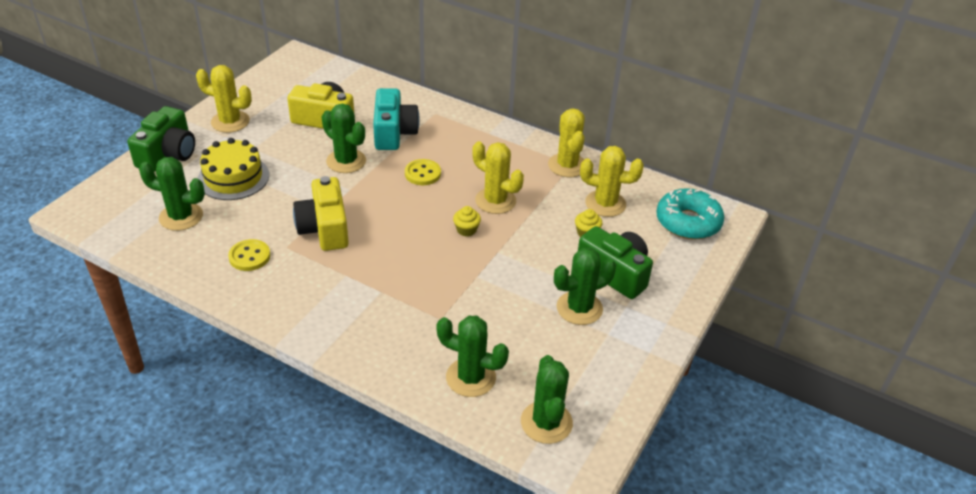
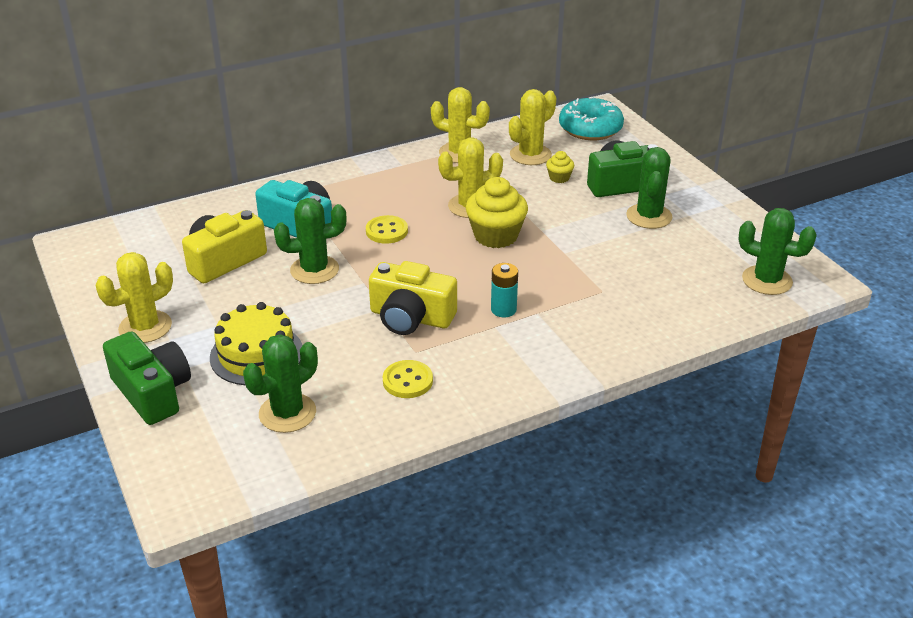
camera: 55 degrees left, 5 degrees down
(370, 271) = (503, 309): none -> turquoise battery
(466, 230) = (496, 236): yellow cupcake -> yellow cupcake, size x2.04
(471, 377) = (689, 300): green cactus -> none

